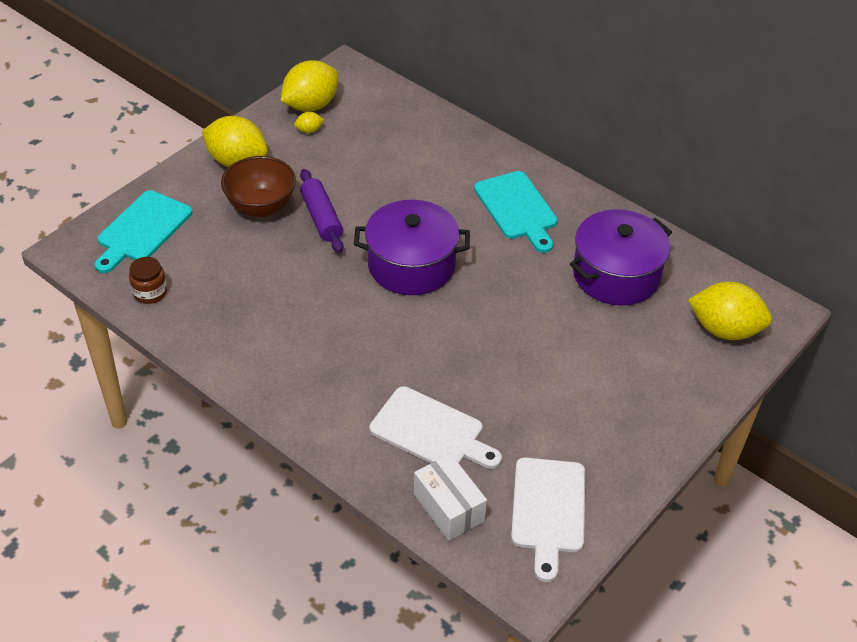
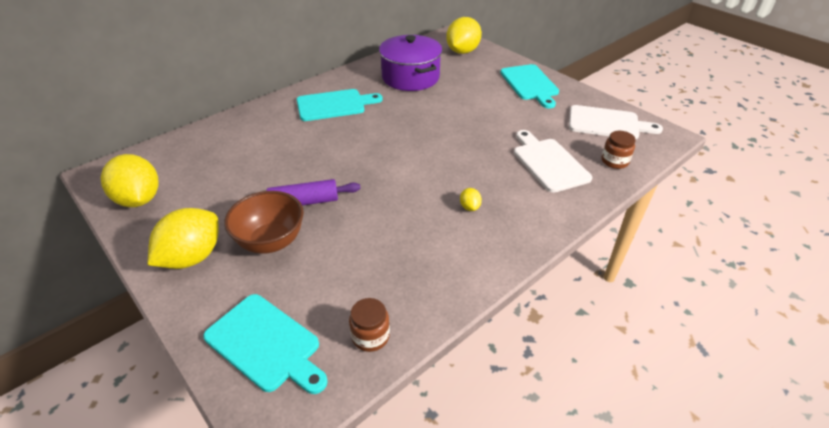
camera: 80 degrees left, 5 degrees down
(309, 130) = (176, 202): yellow lemon -> yellow lemon (469, 207)
(411, 265) = (378, 157): purple pot -> none
(431, 431) = (548, 162): white cutting board -> white cutting board turned 60 degrees counterclockwise
(448, 507) = (614, 161): white box -> brown jar
(641, 417) = (530, 84): none -> turquoise cutting board

